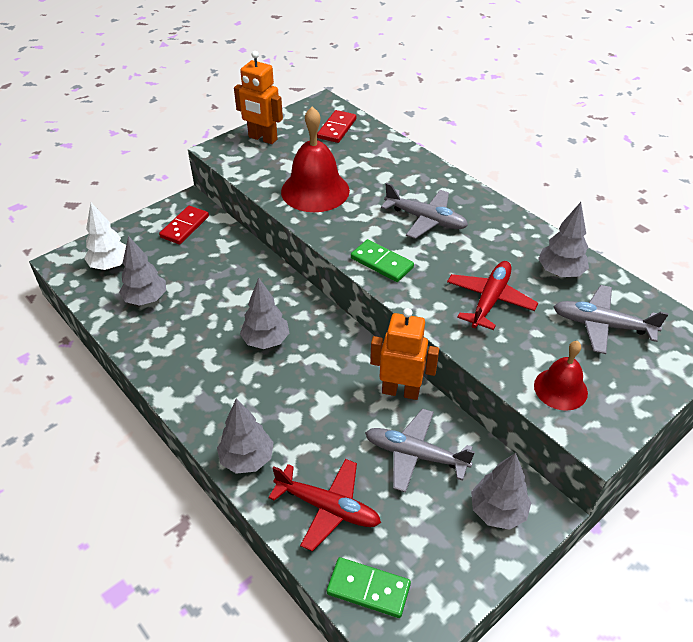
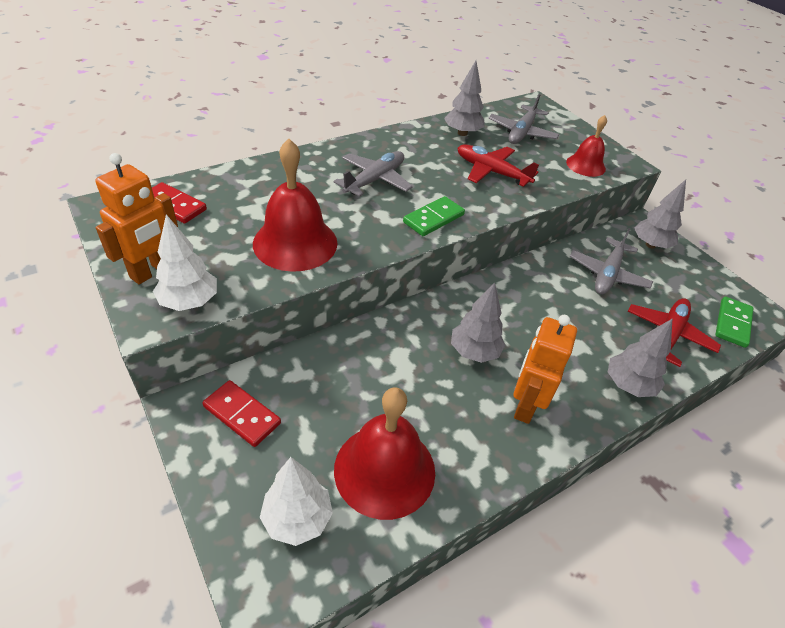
camera: 85 degrees left, 0 degrees up
(146, 299) = (384, 470): grey tree -> red bell
(237, 159) = (189, 302): none -> white tree
(400, 391) = (541, 268): orange robot -> orange robot (525, 405)

